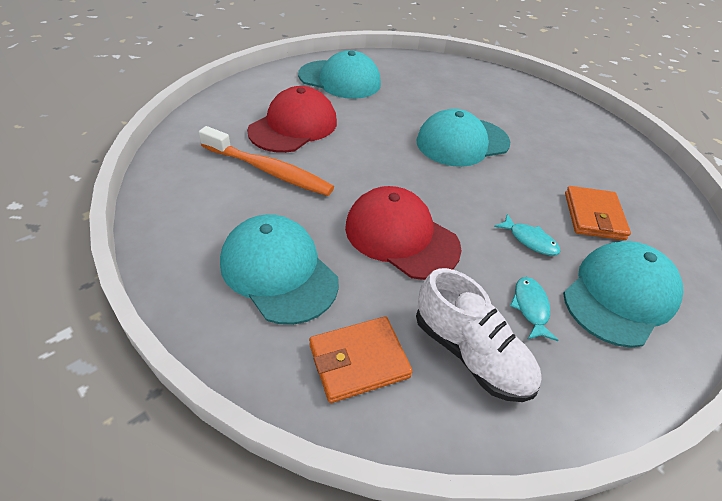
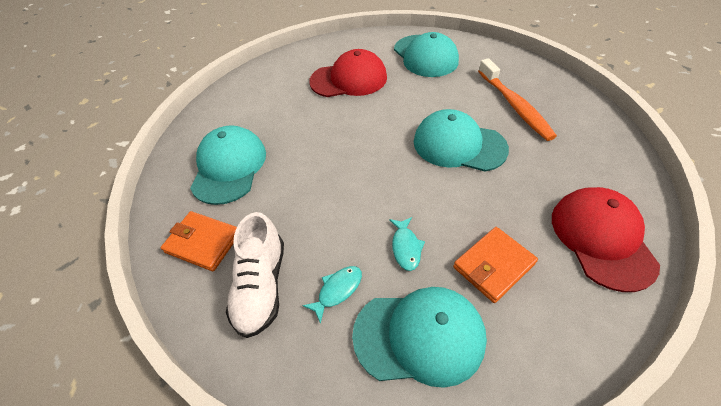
camera: 50 degrees right, 5 degrees up
(269, 170) = (298, 103): orange toothbrush -> orange toothbrush (514, 106)
(401, 236) = (319, 188): red cap -> red cap (601, 238)

